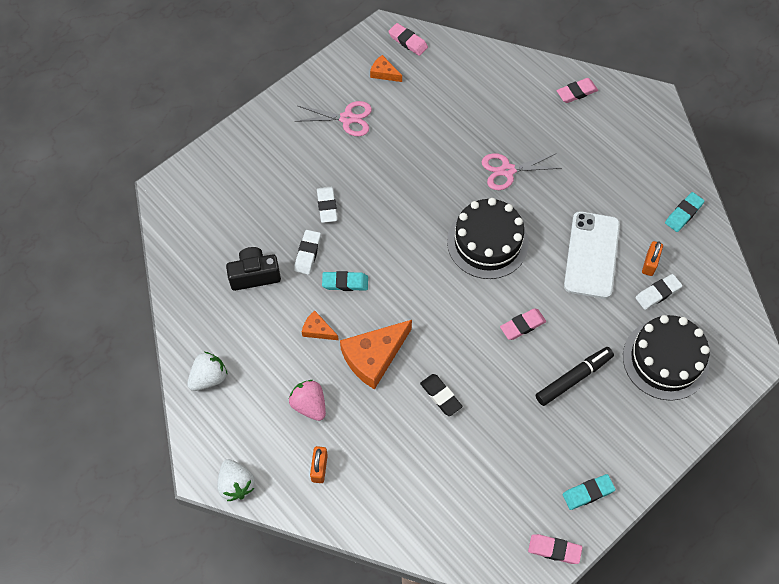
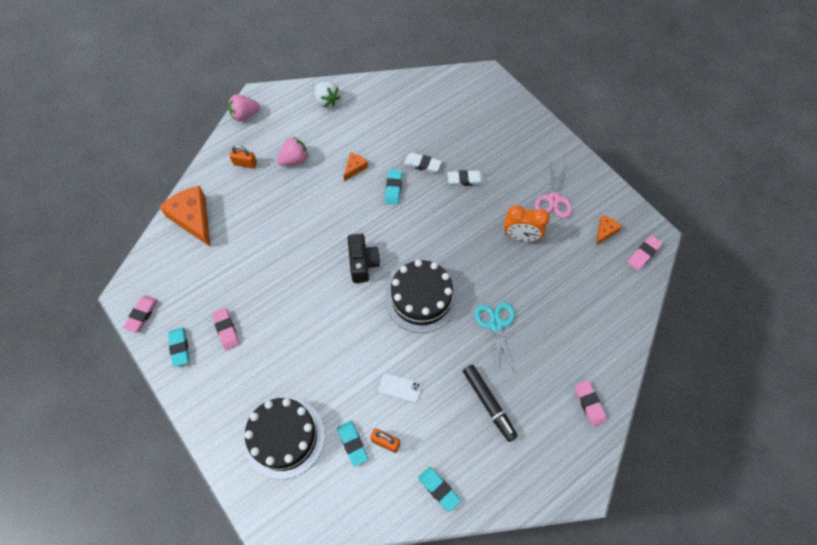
camera: 95 degrees right, 0 degrees up
(236, 484) = (245, 115): white strawberry -> pink strawberry
(254, 275) = (407, 129): black camera -> black camera (363, 263)
(374, 357) = (326, 204): orange cheese -> orange cheese (193, 218)
(399, 149) = (521, 236): none -> orange clock
(440, 396) = (284, 247): black eraser -> none
(507, 170) = (496, 324): pink scissors -> turquoise scissors
(522, 325) = (337, 317): pink eraser -> pink eraser (226, 330)
(573, 378) = (281, 352): black marker -> black marker (488, 404)
(591, 255) = (400, 388): white phone -> white phone, size x0.47
(657, 293) = (352, 443): white eraser -> turquoise eraser

